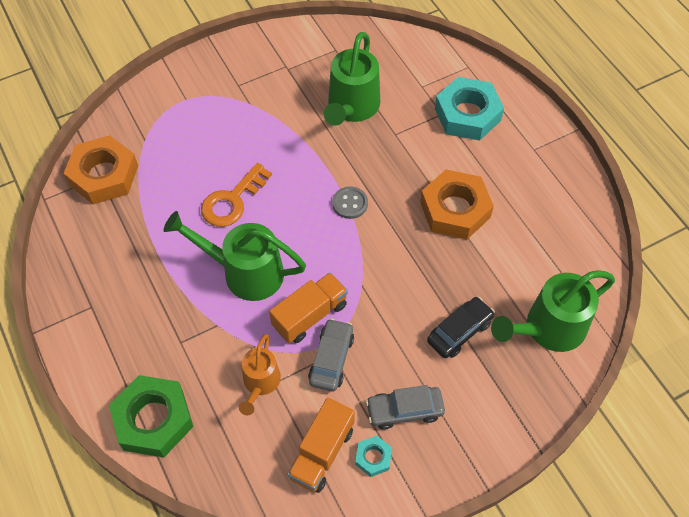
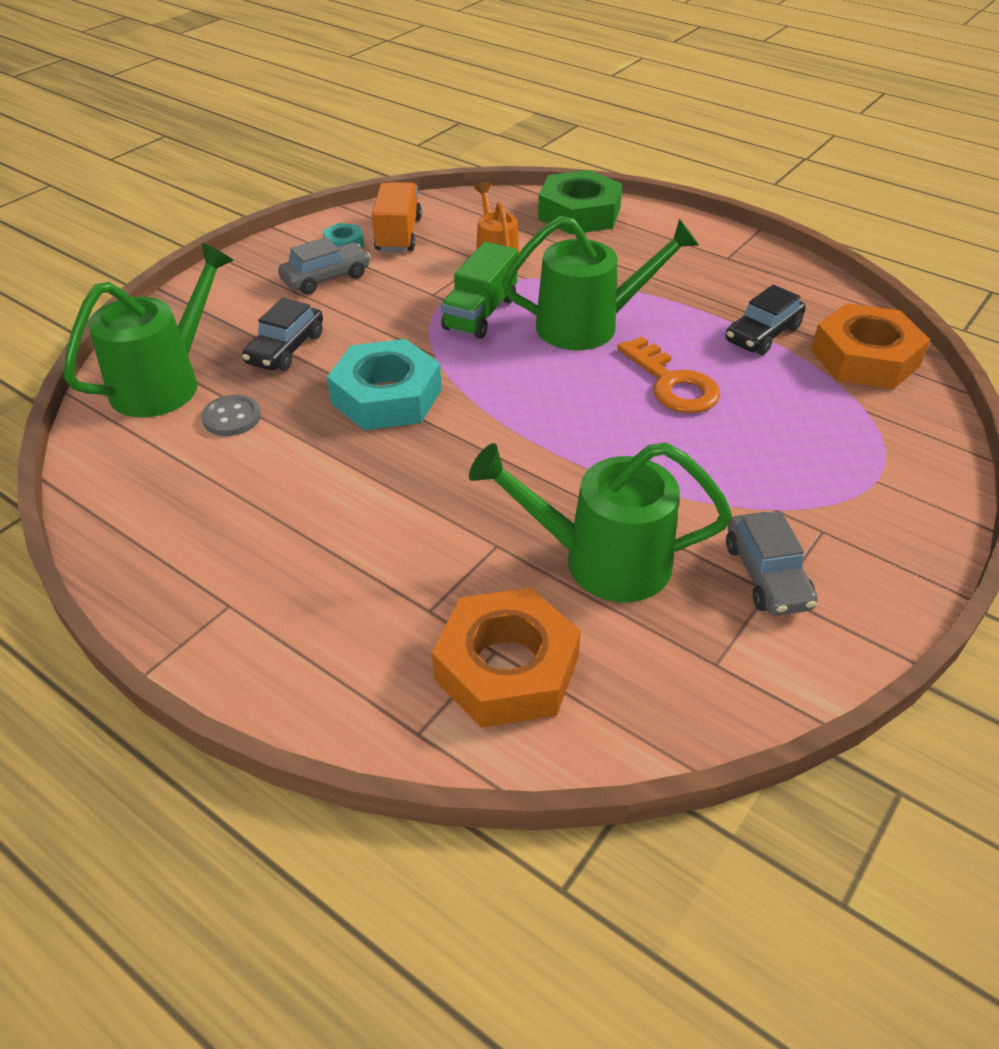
camera: 155 degrees right, 15 degrees down
(143, 218) = (762, 334): none -> black car
(232, 200) = (672, 383): orange key -> orange key turned 135 degrees clockwise
(310, 315) = (480, 313): orange truck -> green truck
(331, 359) = (431, 290): grey car -> grey car (767, 575)
(350, 203) = (507, 429): grey button -> grey button (232, 417)
(351, 108) = (600, 561): green watering can -> green watering can turned 75 degrees counterclockwise
(455, 209) = (342, 470): orange nut -> orange nut (506, 668)
(467, 114) = (378, 626): turquoise nut -> turquoise nut (386, 396)

